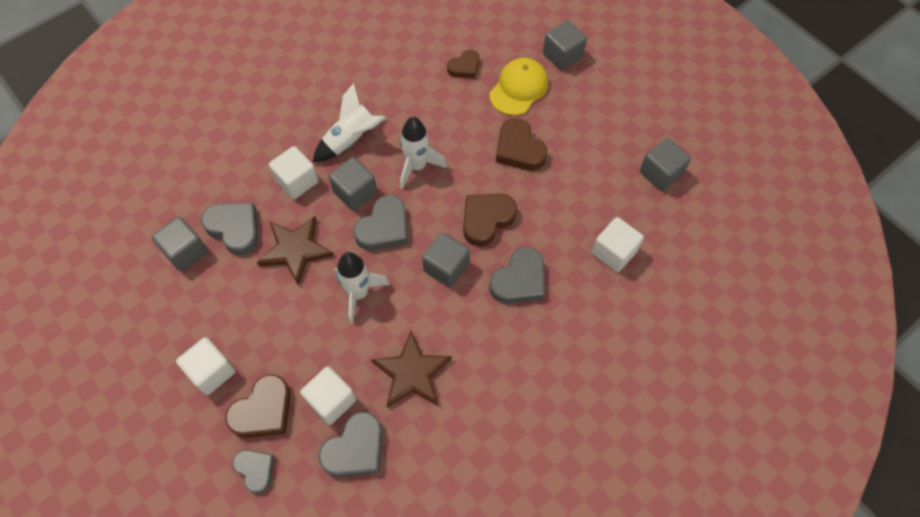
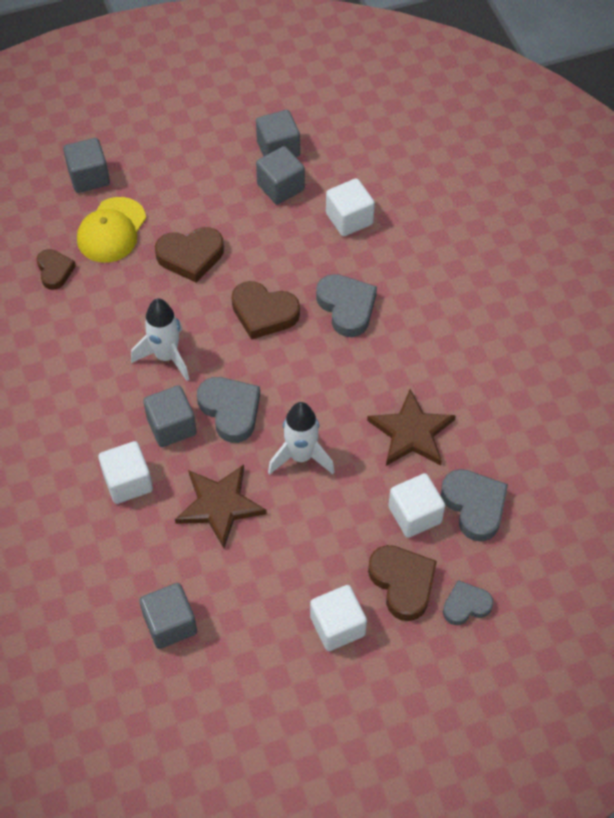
camera: 70 degrees left, 5 degrees down
(235, 229) = (163, 563): grey heart -> none
(351, 140) = (98, 411): white rocket -> none
(446, 267) = (304, 366): grey cube -> grey cube (280, 187)
(486, 220) = (264, 313): brown heart -> brown heart turned 45 degrees counterclockwise
(519, 88) = (111, 230): yellow cap -> yellow cap turned 120 degrees counterclockwise

